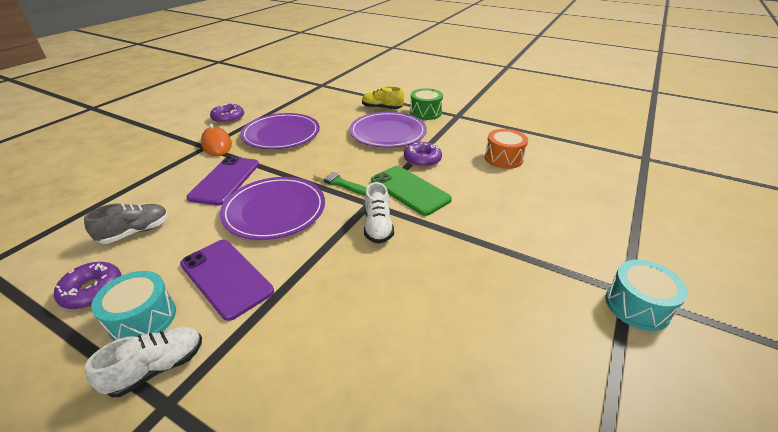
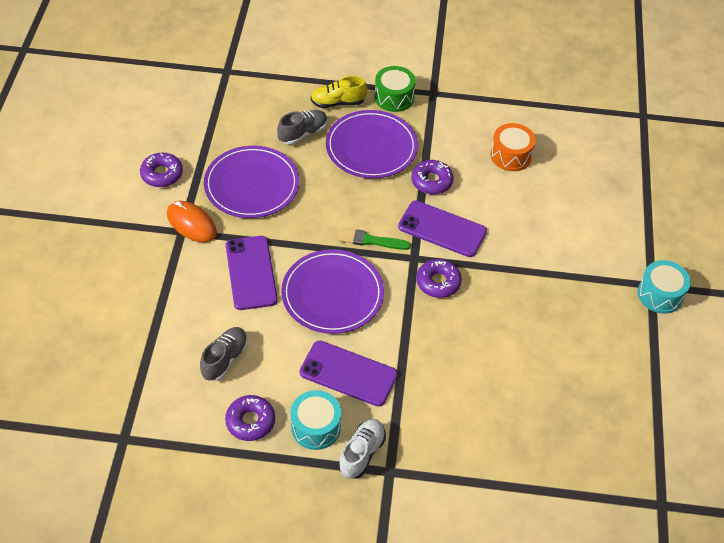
camera: 25 degrees left, 15 degrees up
(343, 117) = (303, 133): none -> grey shoe
(378, 226) = (438, 282): white shoe -> purple donut
(409, 190) = (442, 229): green phone -> purple phone

